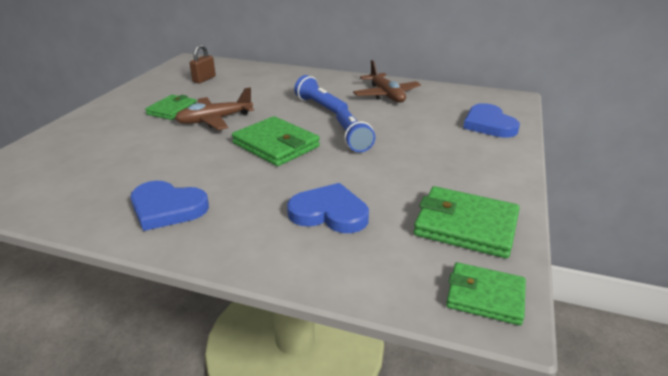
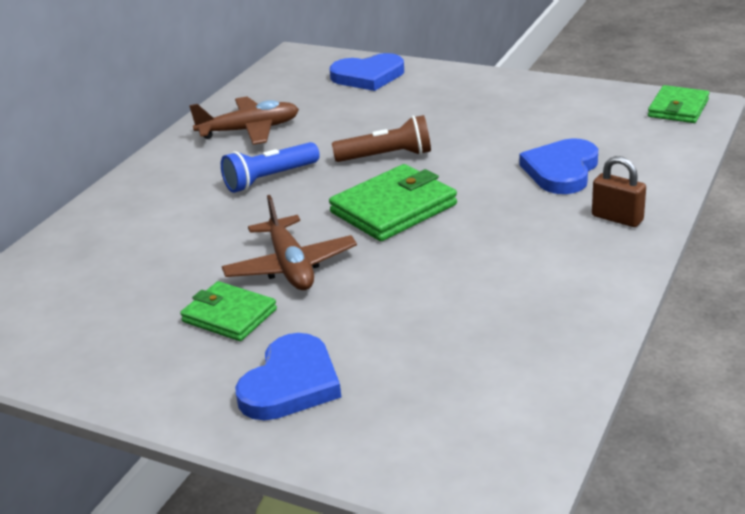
camera: 80 degrees left, 0 degrees up
(167, 208) = (555, 273): blue heart -> blue heart (291, 383)
(204, 79) = (84, 299): brown padlock -> brown padlock (617, 218)
(352, 139) = (386, 156): blue flashlight -> brown flashlight
(465, 226) = (581, 107): green wallet -> none

